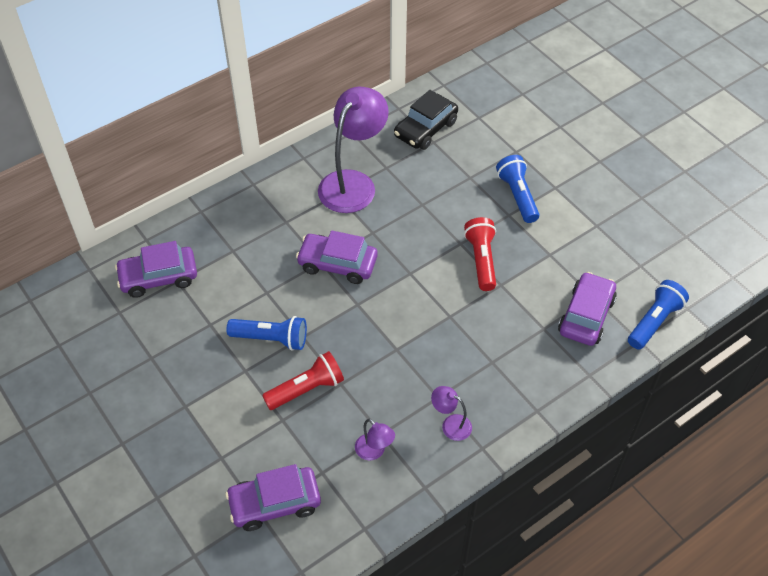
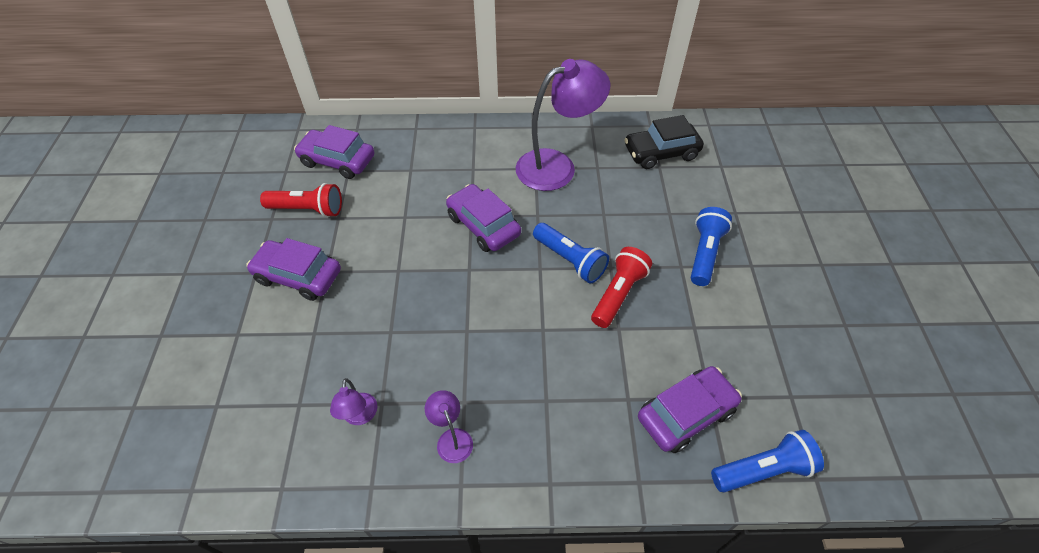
camera: 35 degrees right, 0 degrees up
(271, 339) = (371, 257): blue flashlight -> blue flashlight (570, 260)
(275, 503) = (235, 406): purple car -> purple car (298, 276)
(306, 389) = (358, 318): red flashlight -> red flashlight (308, 209)

